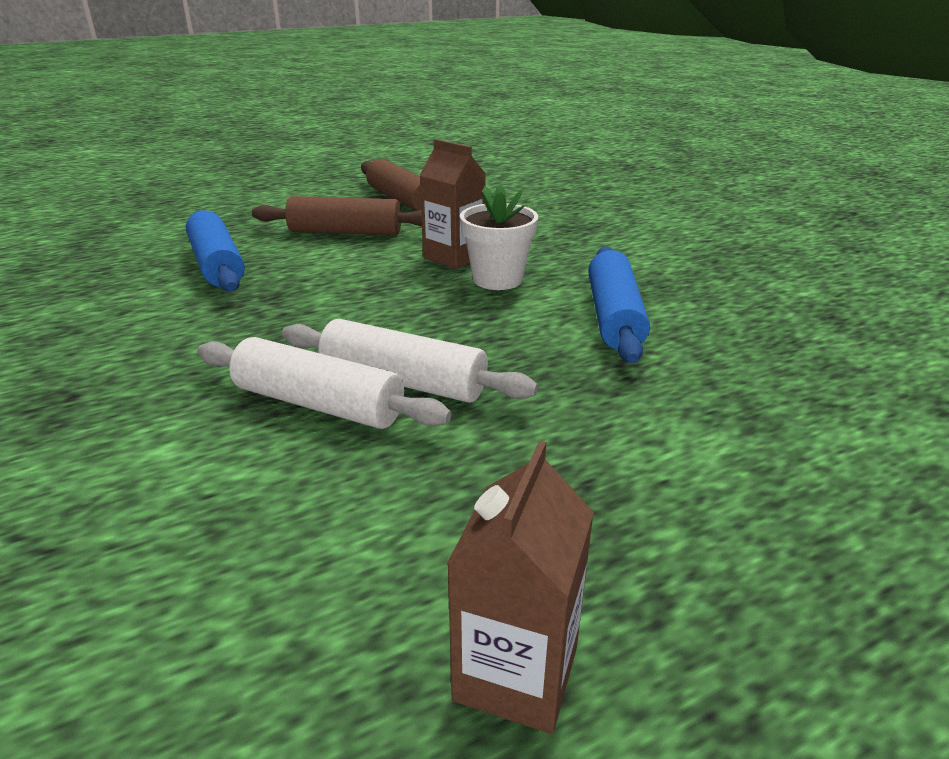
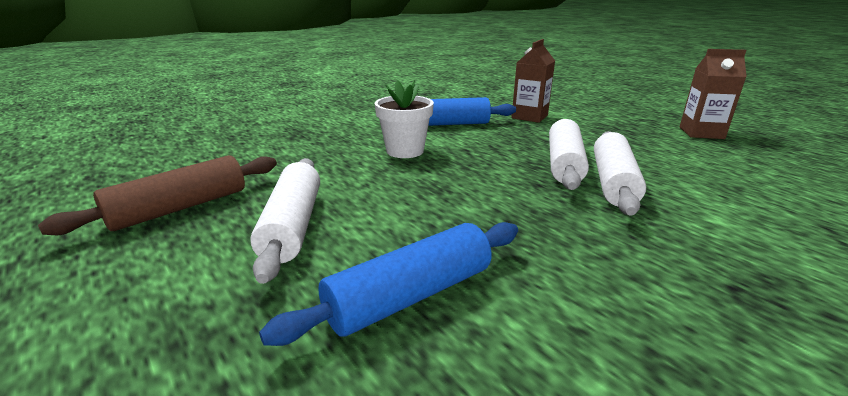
camera: 100 degrees left, 5 degrees down
(345, 232) = (293, 225): brown rolling pin -> white rolling pin
(454, 257) = (364, 167): brown carton -> brown carton (529, 117)

